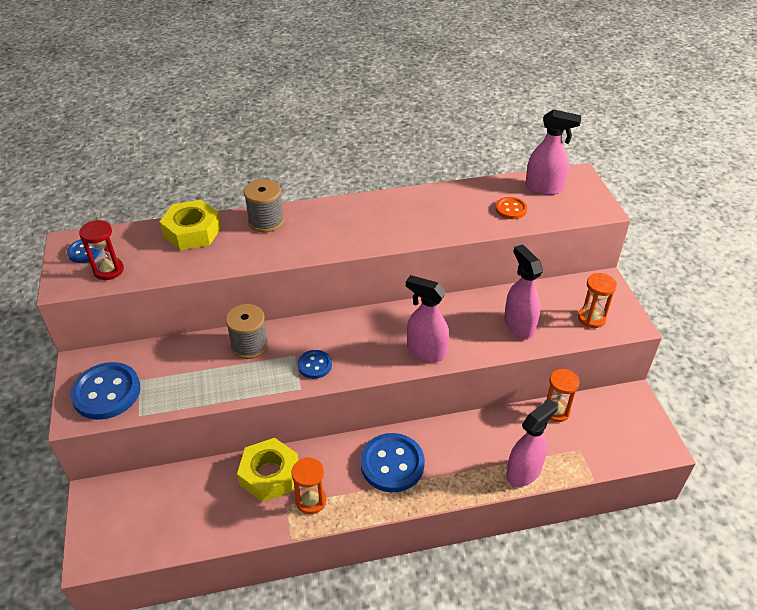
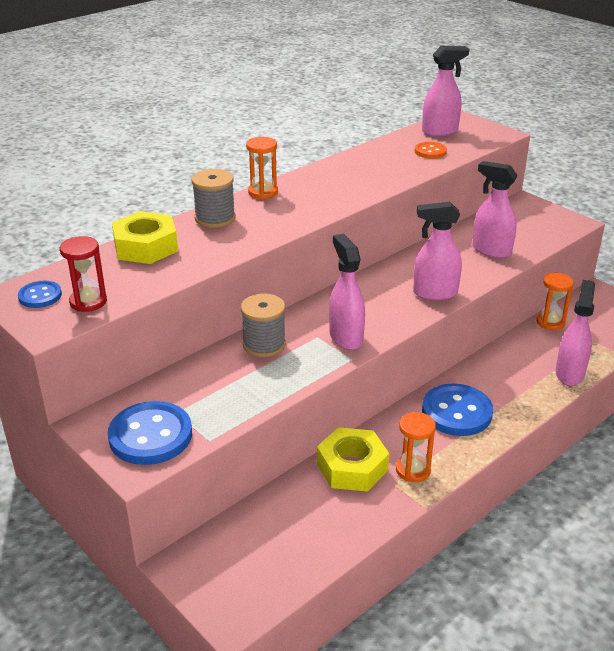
camera: 30 degrees left, 10 degrees down
(315, 365) = (346, 337): blue button -> pink spray bottle
(591, 318) = (541, 228): orange hourglass -> orange hourglass (263, 192)

